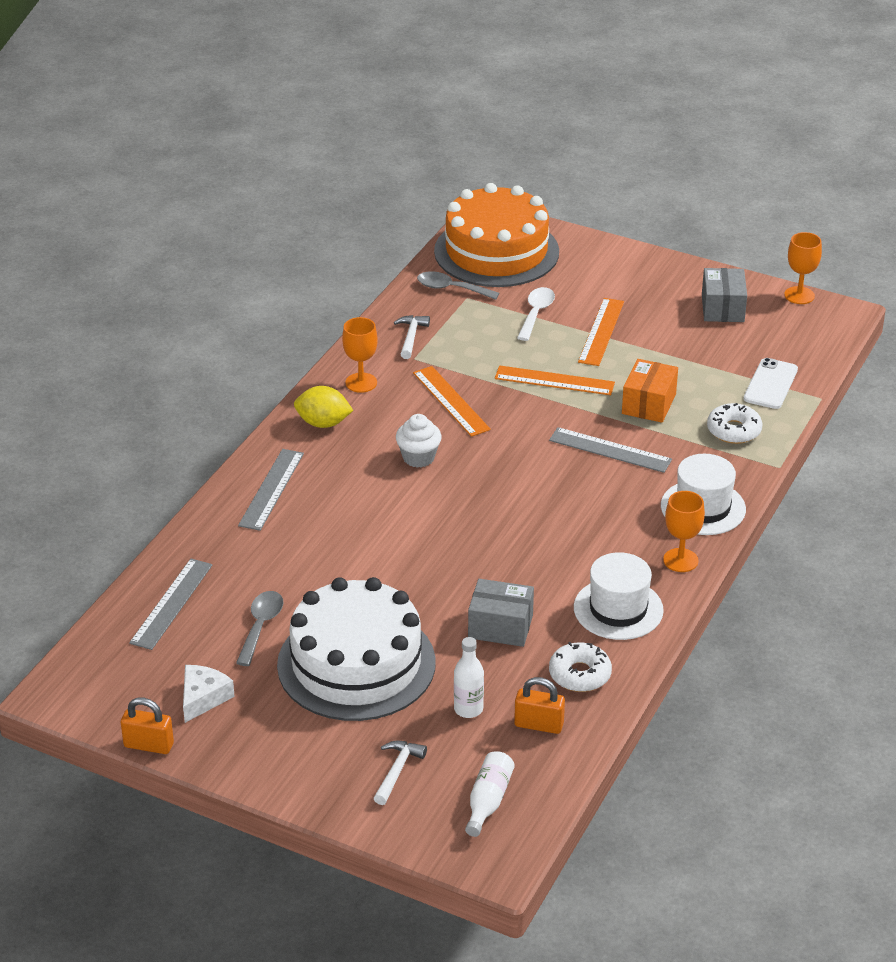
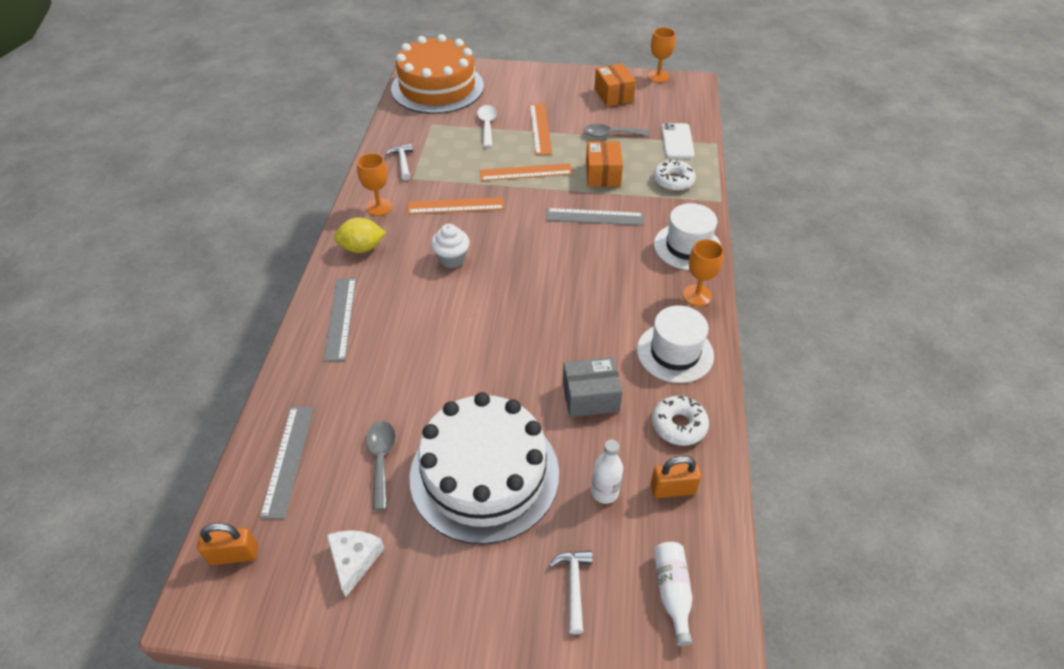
camera: 20 degrees left, 10 degrees up
(149, 745) = (317, 639): orange padlock -> orange padlock (234, 555)
(451, 289) = (417, 120): grey spoon -> grey spoon (610, 134)
(451, 401) = (456, 206): orange ruler -> orange ruler turned 45 degrees counterclockwise
(722, 308) = (613, 95): grey box -> orange box

